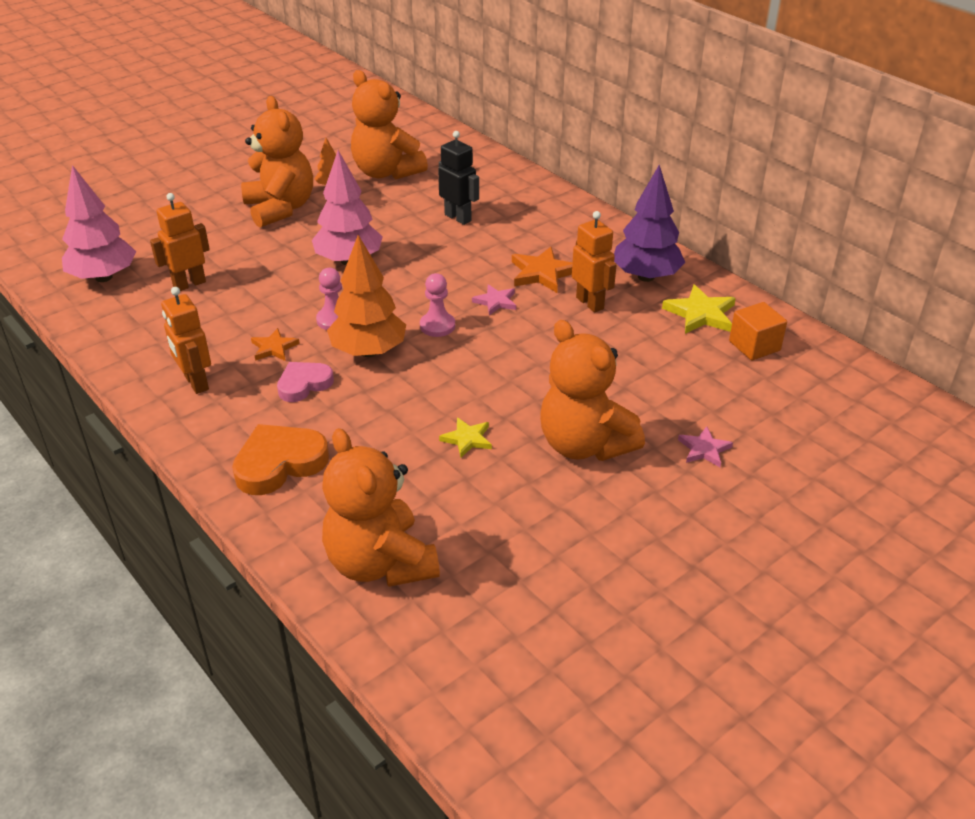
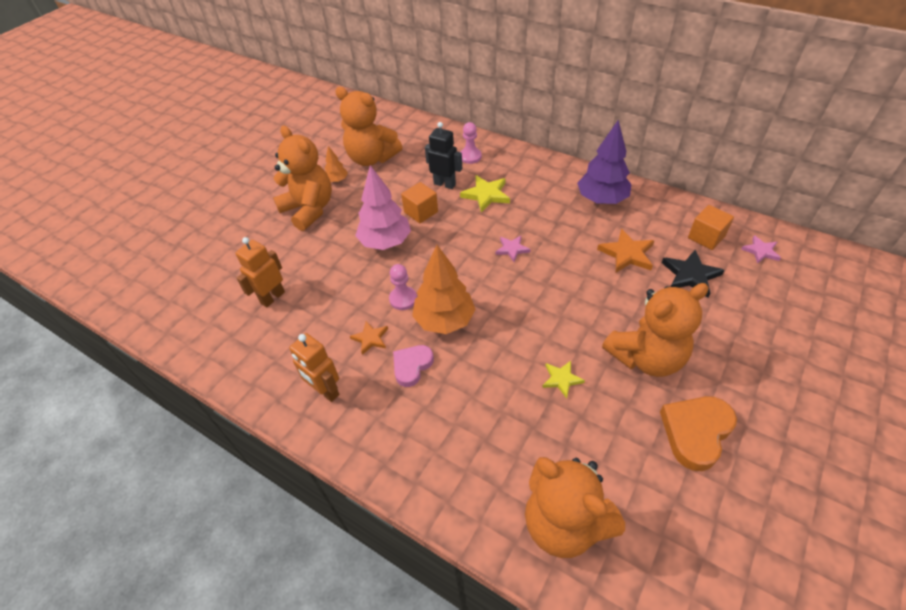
camera: 15 degrees left, 10 degrees up
(103, 277) = (199, 310): pink tree -> none
(279, 463) = (433, 449): orange heart -> orange heart (696, 432)
(410, 240) = (421, 212): none -> orange cube
(437, 326) = (482, 282): pink pawn -> pink pawn (470, 156)
(542, 273) = (530, 216): orange star -> orange star (627, 254)
(584, 444) = (646, 357): orange teddy bear -> orange teddy bear turned 60 degrees counterclockwise
(590, 303) = (577, 232): orange robot -> none
(700, 314) = (655, 220): yellow star -> yellow star (486, 195)
(702, 379) = (690, 275): none -> black star
(704, 449) = (728, 335): pink star -> pink star (761, 251)

